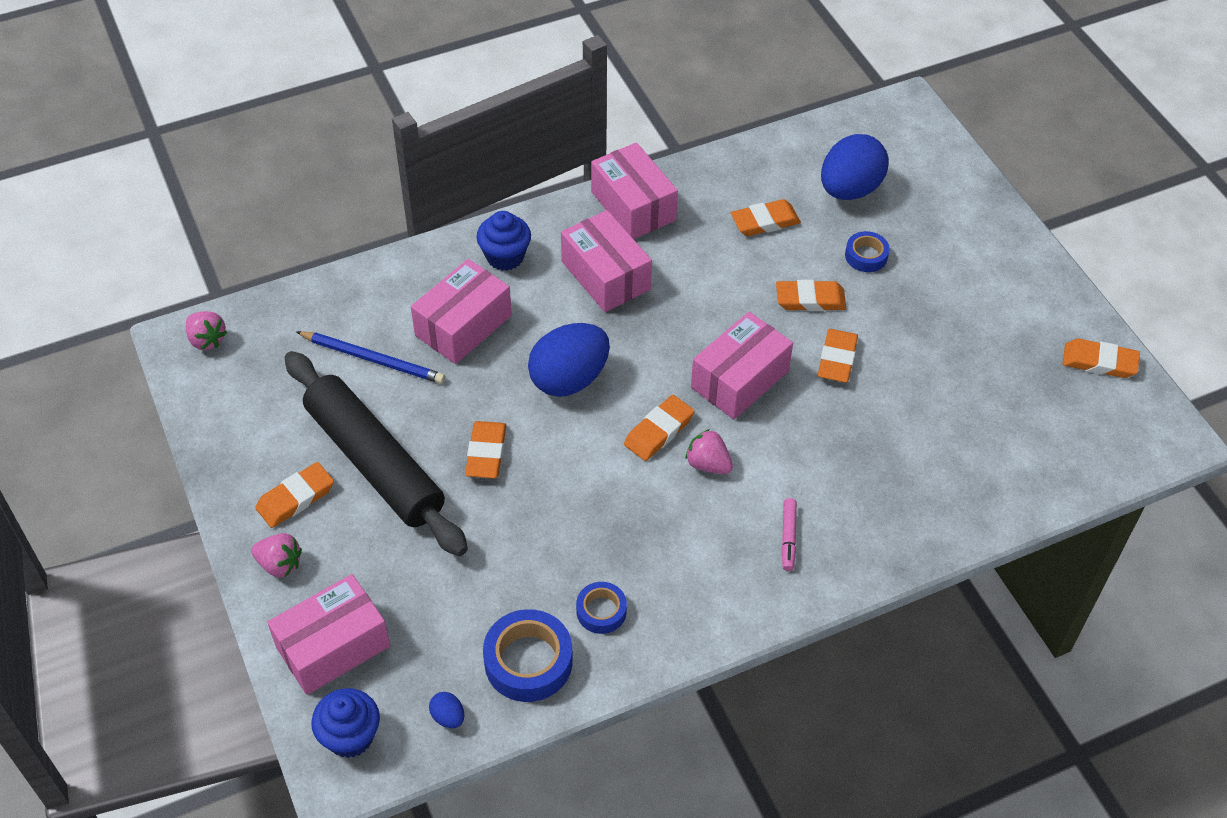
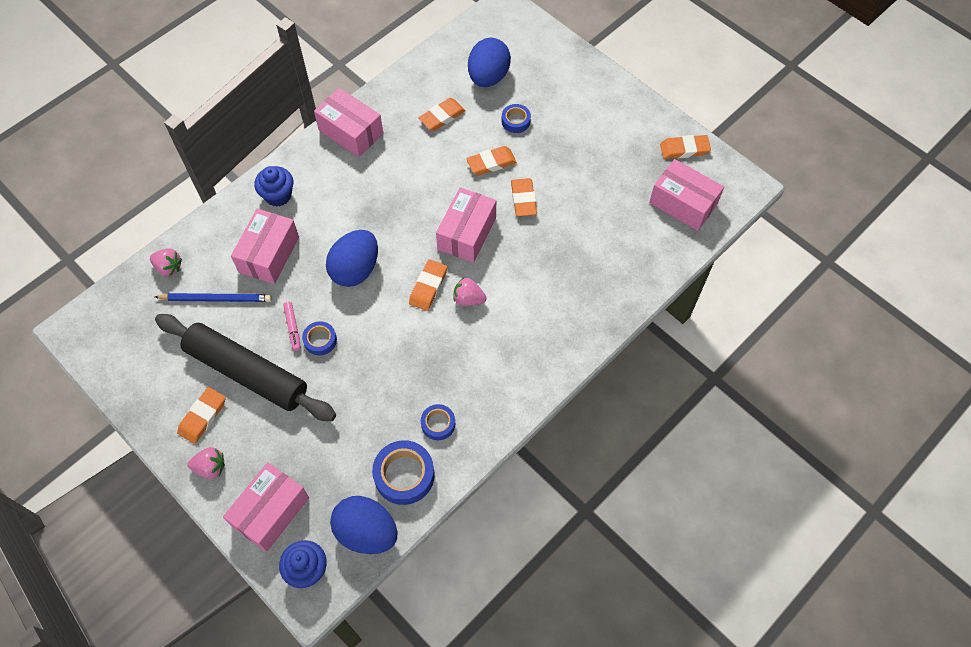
camera: 20 degrees left, 10 degrees up
(207, 340) = (92, 323): pink strawberry -> pink strawberry (169, 268)
(448, 717) = (366, 532): blue egg -> blue egg, size x2.44
(486, 453) = (320, 340): orange eraser -> blue tape
(605, 275) = (351, 188): pink box -> pink box (683, 204)
(788, 538) = (537, 332): pink marker -> pink marker (293, 328)

